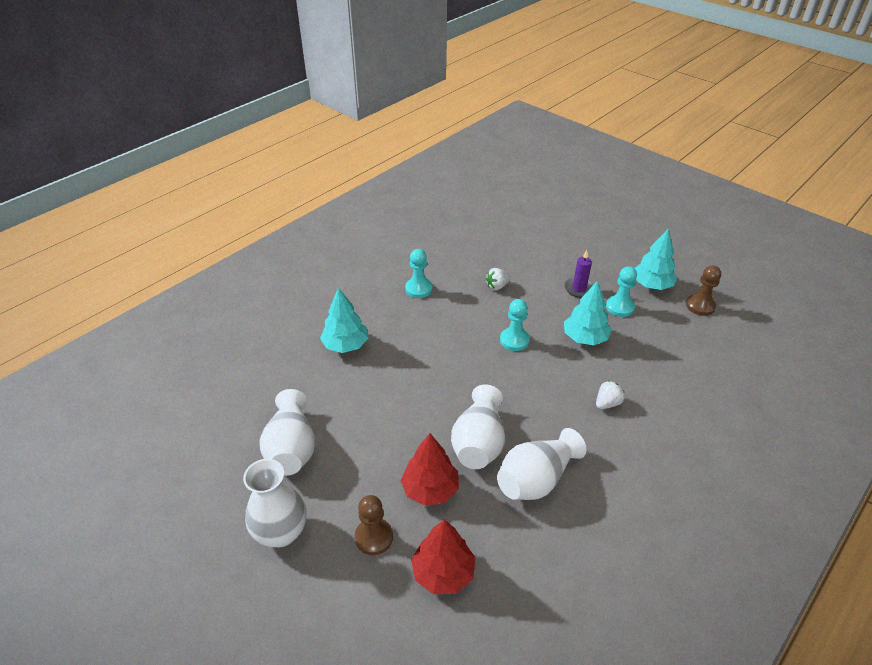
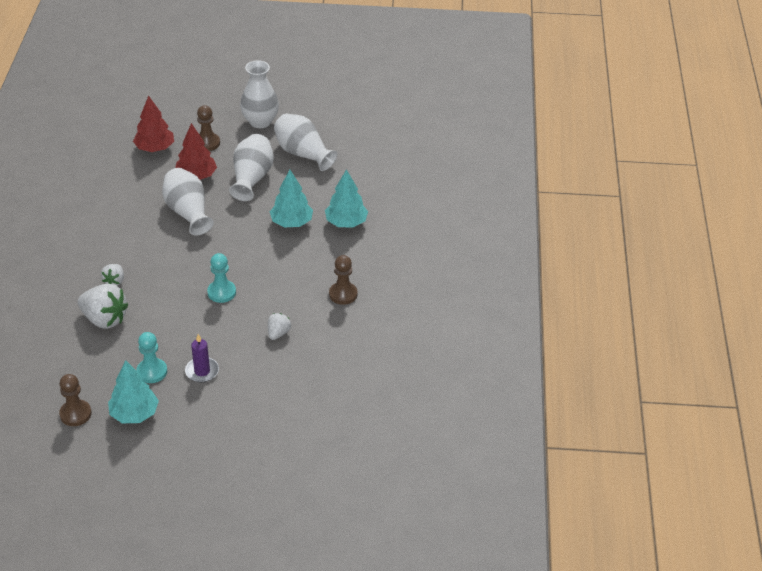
camera: 140 degrees right, 0 degrees up
(418, 289) = (343, 294): turquoise pawn -> brown pawn
(536, 479) = (134, 212): white vase -> white vase (252, 178)
(585, 338) = (165, 324): turquoise tree -> turquoise tree (292, 222)
(637, 370) = (104, 319): none -> white strawberry

